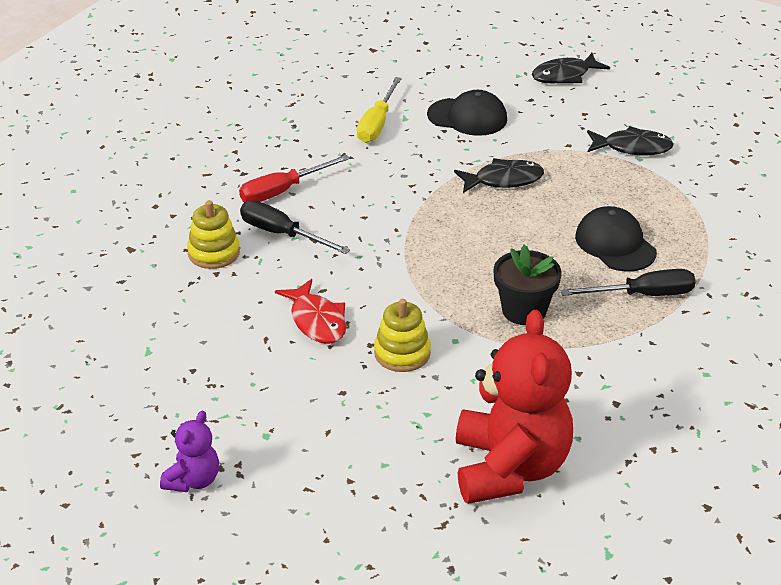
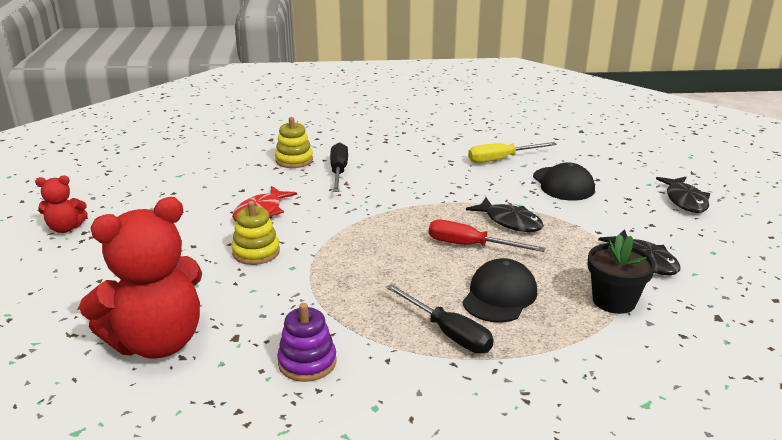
camera: 55 degrees right, 10 degrees down
(193, 480) = (66, 228): purple teddy bear -> red teddy bear
(283, 191) = (383, 157): red screwdriver -> red screwdriver (470, 246)
(524, 311) = (359, 283): black flower pot -> black flower pot (614, 301)
(565, 75) = (685, 200): black fish -> black fish turned 120 degrees counterclockwise
(619, 387) = (307, 362): none -> purple stacking toy

